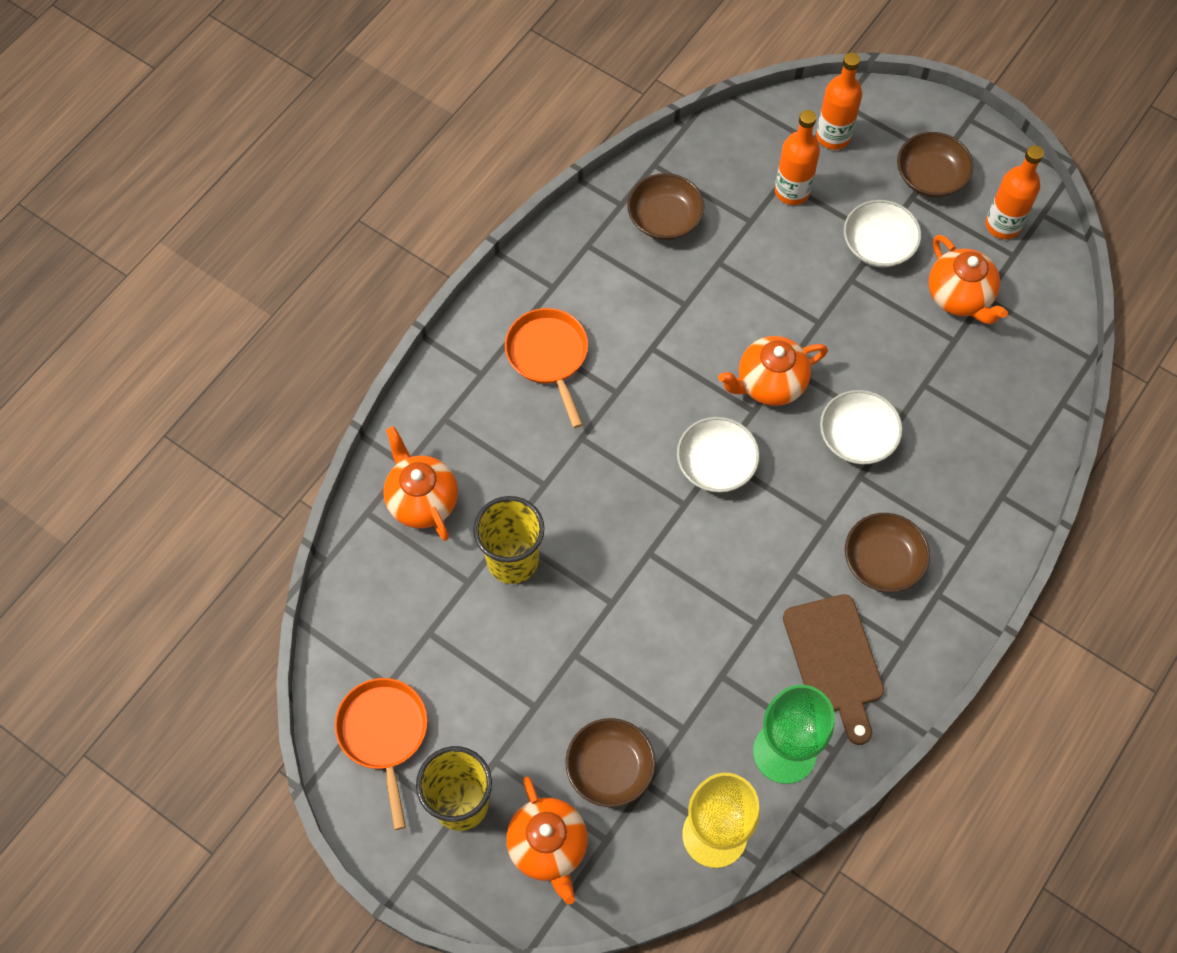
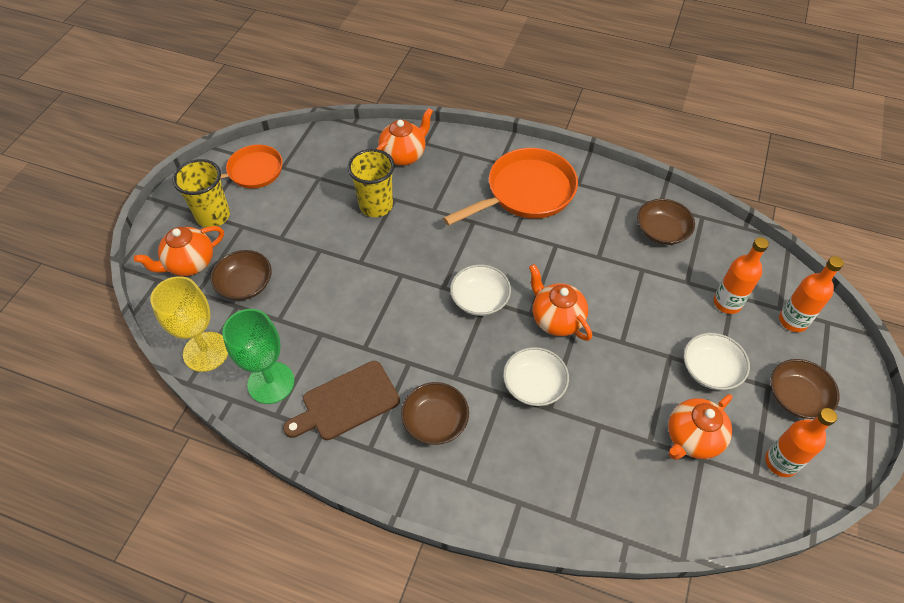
camera: 75 degrees right, 10 degrees down
(549, 356) = (526, 192): orange pan -> orange pan, size x1.56

